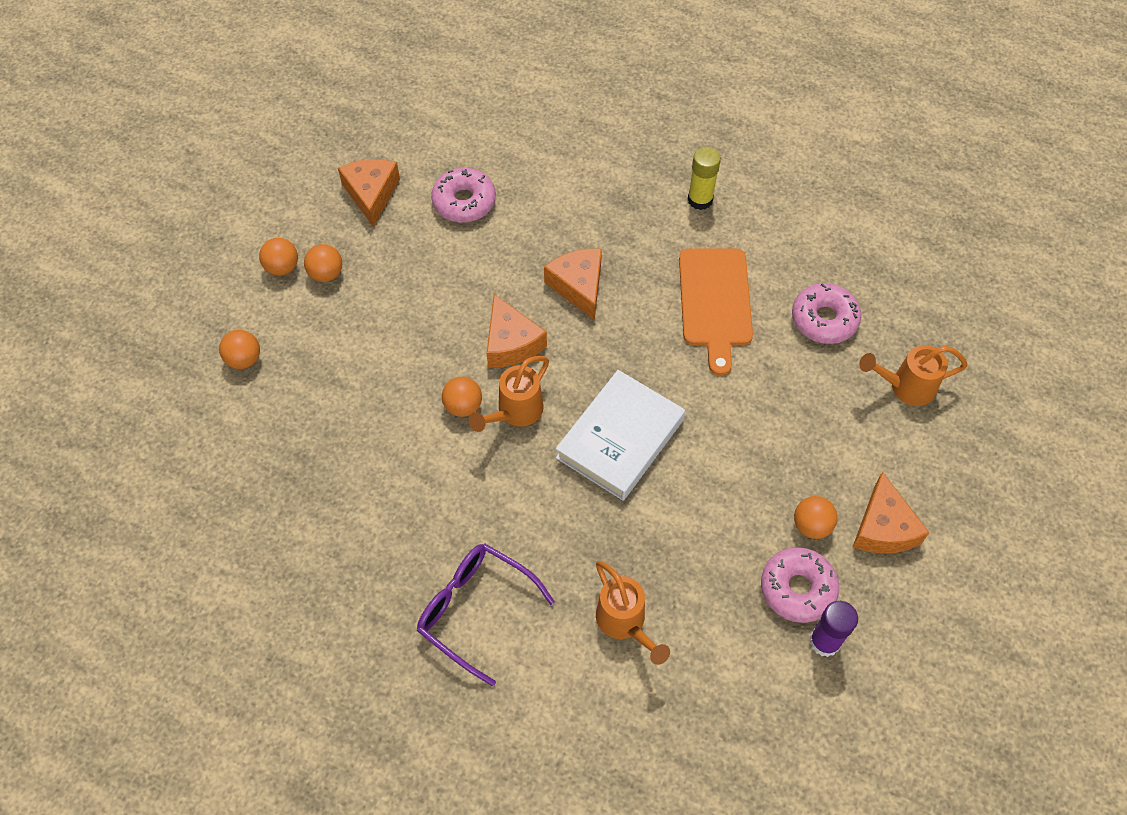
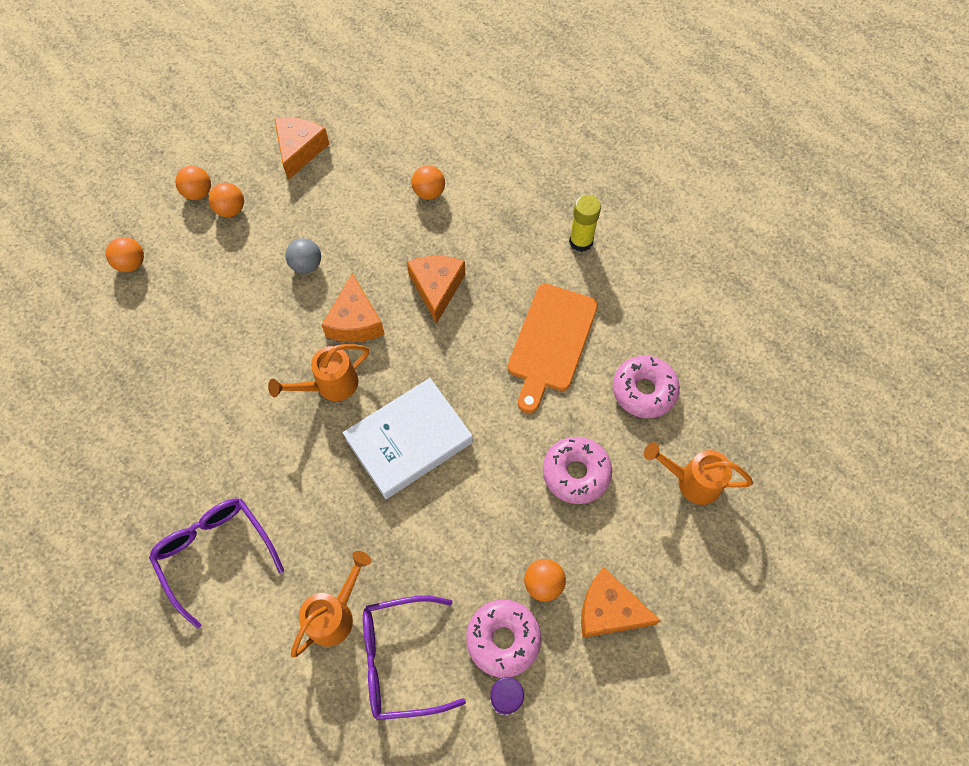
camera: 20 degrees right, 5 degrees up
(434, 304) = (306, 265): none -> grey ball
(463, 406) = (289, 365): orange ball -> orange ball (429, 192)
(464, 202) = (373, 181): pink donut -> pink donut (576, 473)
(625, 624) = (335, 614): orange watering can -> orange watering can turned 135 degrees counterclockwise
(708, 643) = (400, 660): none -> purple glasses
(883, 528) = (609, 610): orange cheese -> orange cheese turned 90 degrees clockwise

